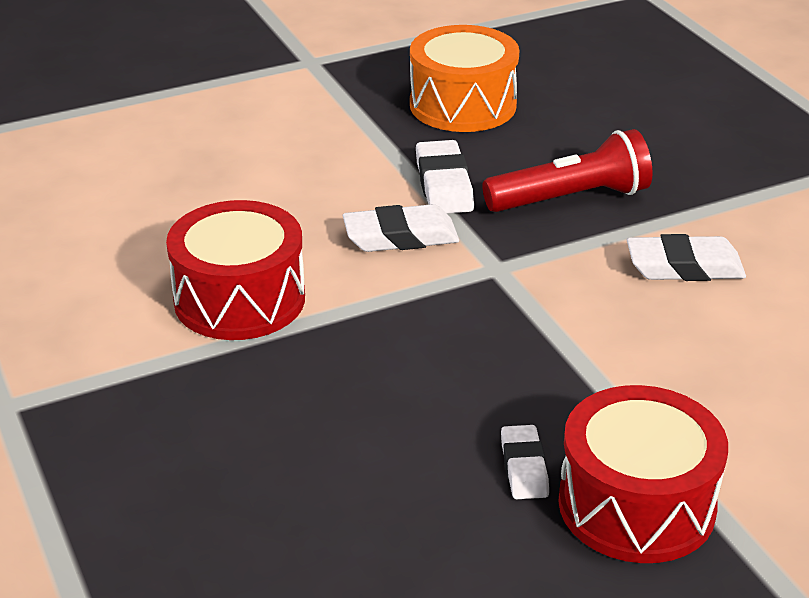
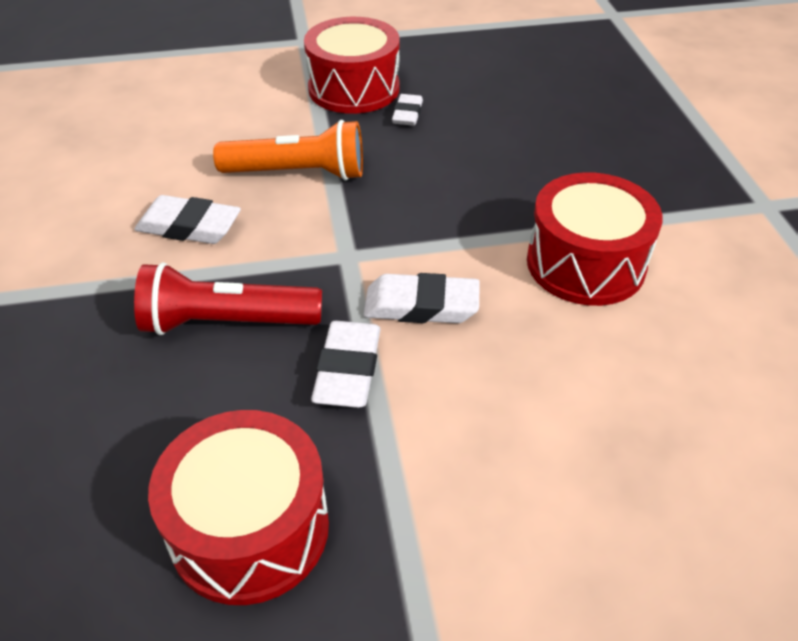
camera: 165 degrees left, 10 degrees up
(462, 105) = (250, 528): orange drum -> red drum
(615, 346) = (298, 173): none -> orange flashlight

